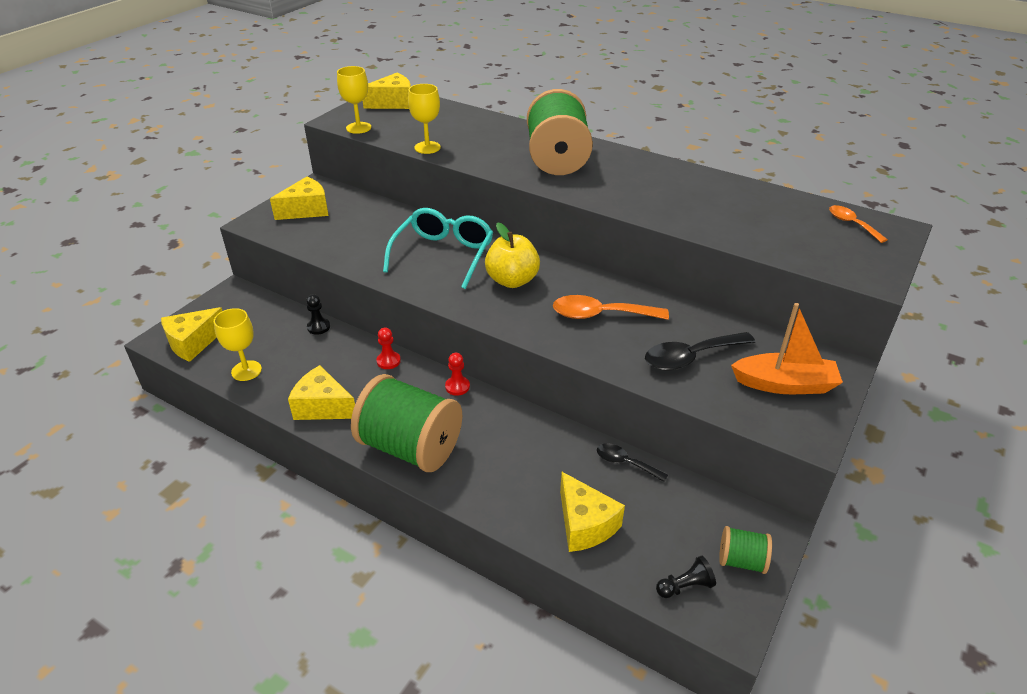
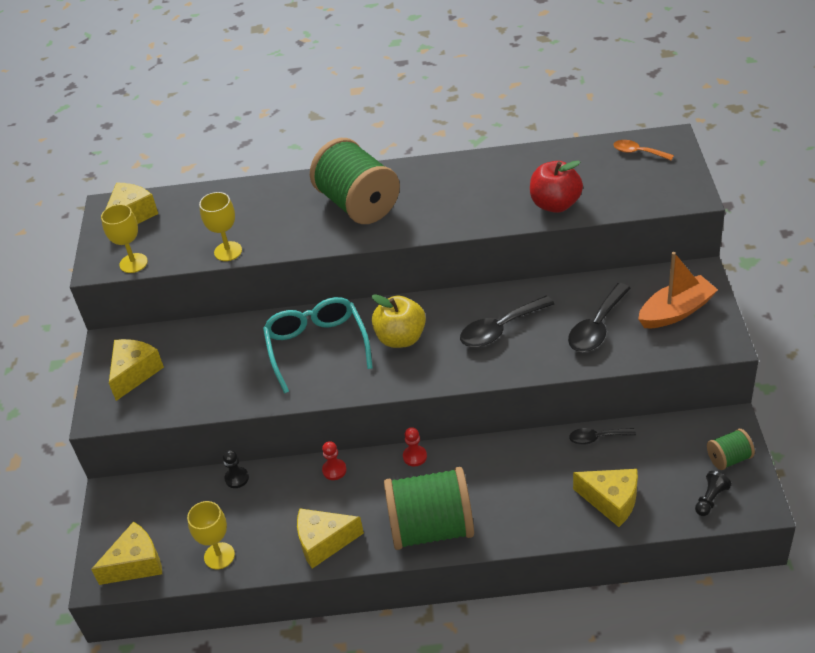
camera: 30 degrees left, 5 degrees up
(193, 343) = (136, 564): yellow cheese -> yellow cheese turned 135 degrees counterclockwise
(600, 315) = (500, 329): orange spoon -> black spoon
(726, 227) = (555, 204): none -> red apple

